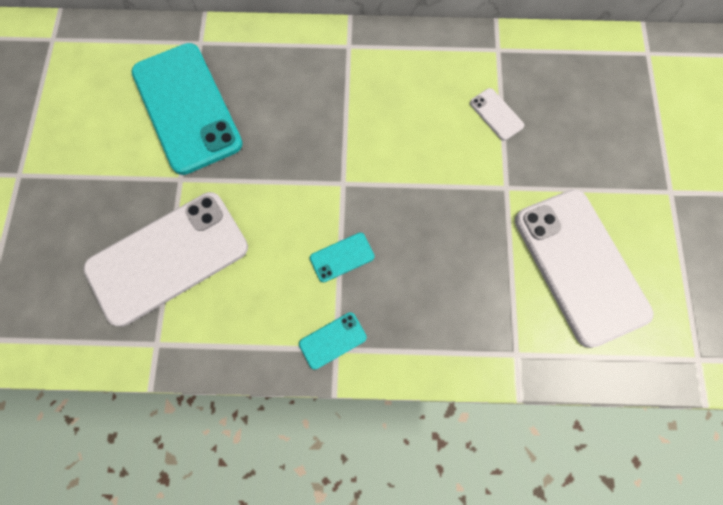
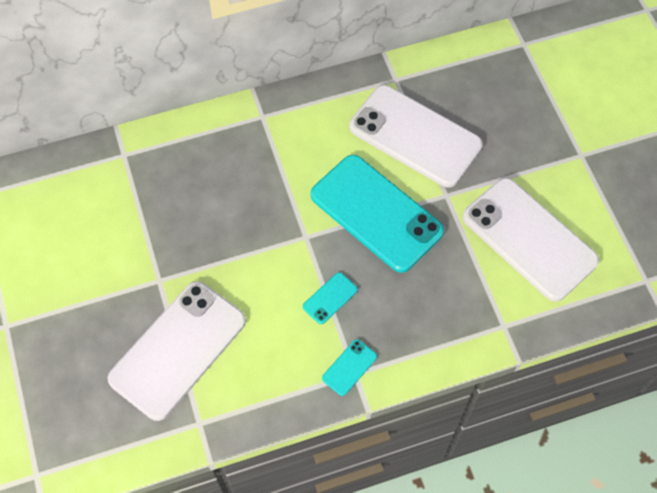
camera: 20 degrees left, 10 degrees down
(187, 108) = (138, 217): turquoise phone -> turquoise phone (376, 213)
(496, 114) = (415, 136): white phone -> white phone, size x2.48

